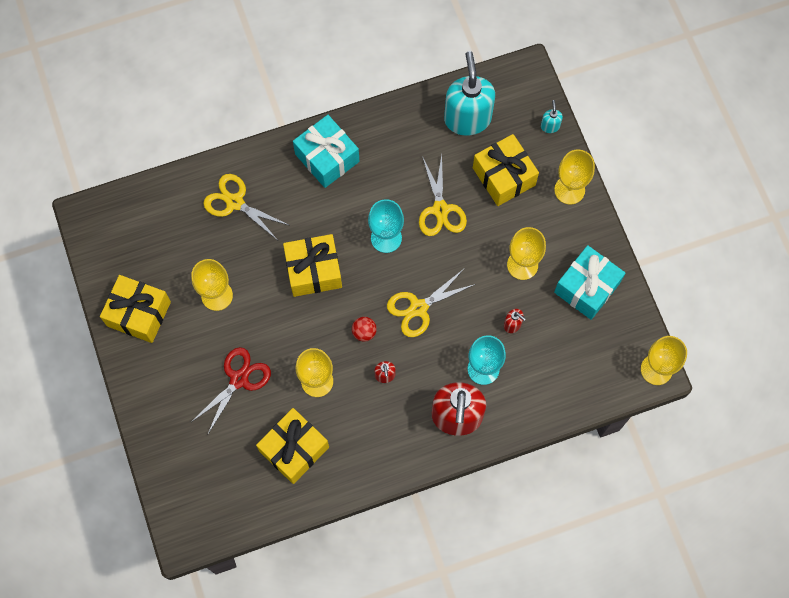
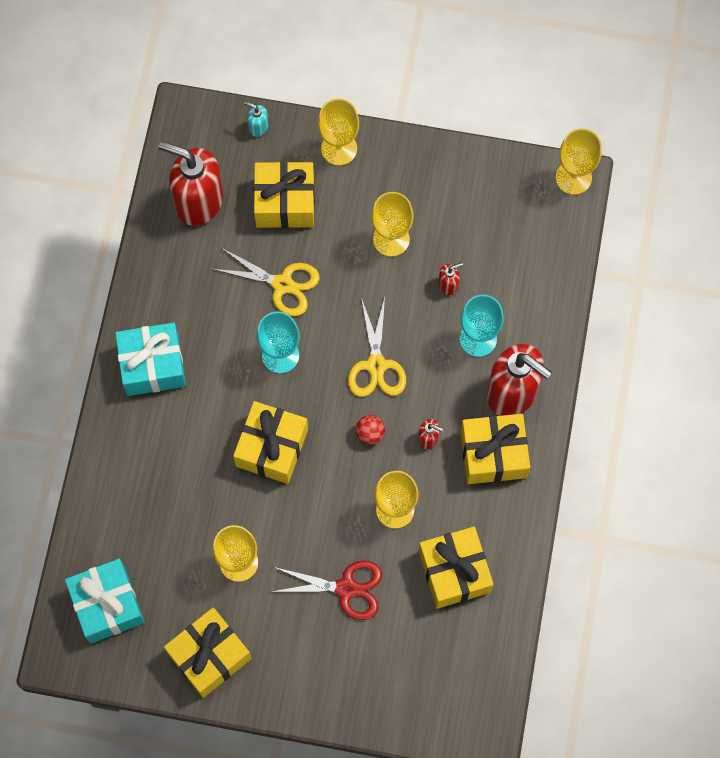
camera: 60 degrees left, 0 degrees up
(235, 202) = (144, 488): yellow scissors -> none
(239, 379) = (346, 588): red scissors -> red scissors turned 120 degrees clockwise
(400, 429) = (493, 454): none -> yellow gift
(467, 119) = (198, 201): turquoise soap dispenser -> red soap dispenser
(587, 287) = (452, 192): turquoise gift -> turquoise gift (107, 605)

